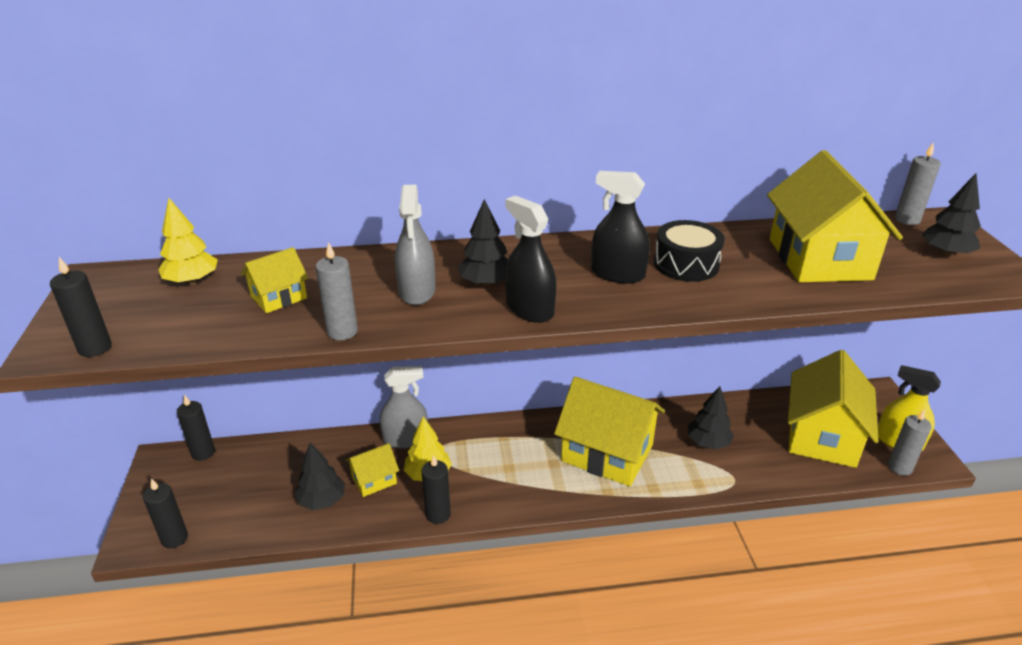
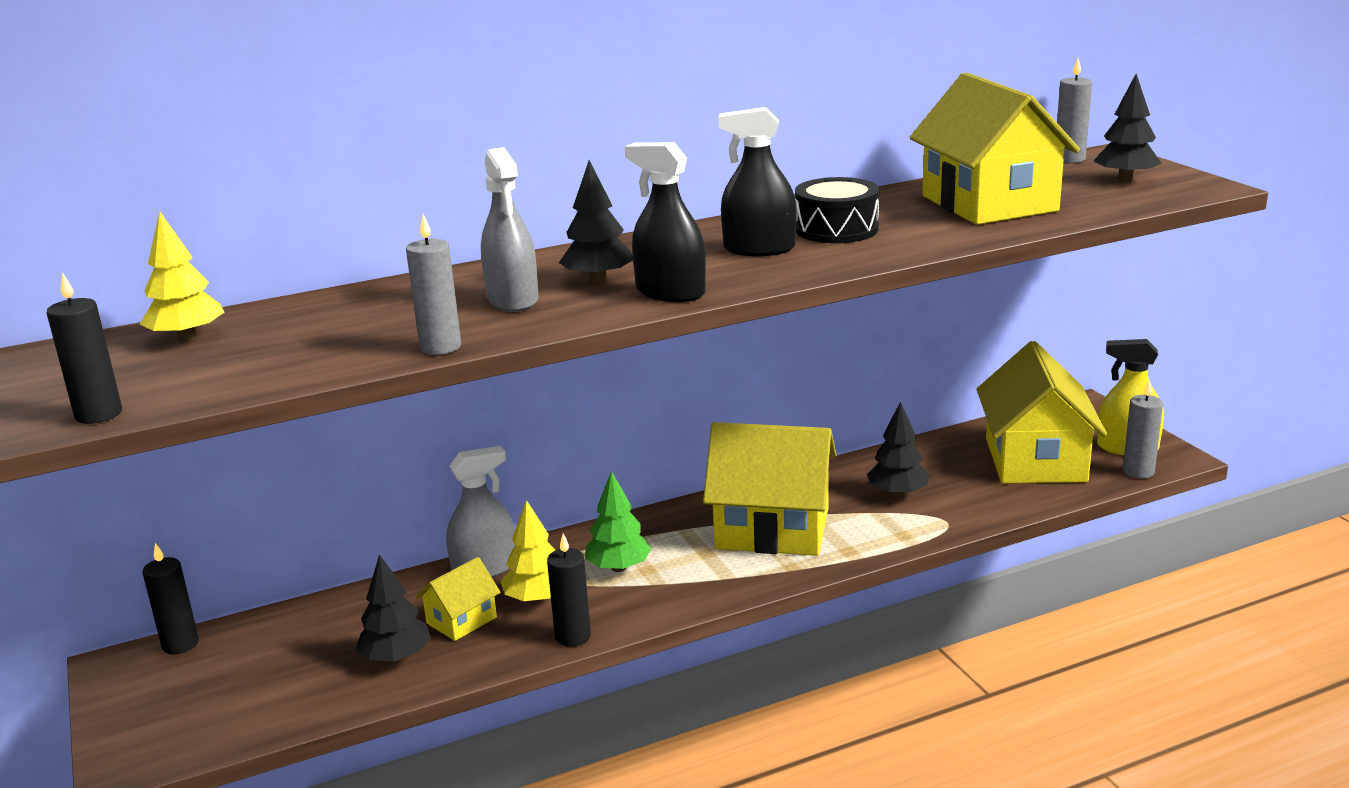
camera: 15 degrees left, 10 degrees down
(174, 538) = (190, 744): black candle -> none
(279, 297) = (326, 333): yellow house -> none
(491, 461) = (618, 568): none -> green tree

